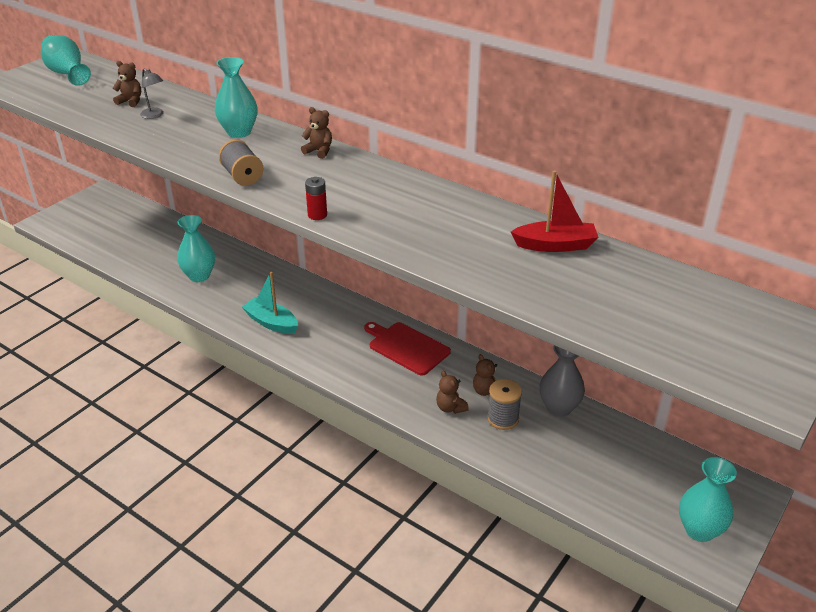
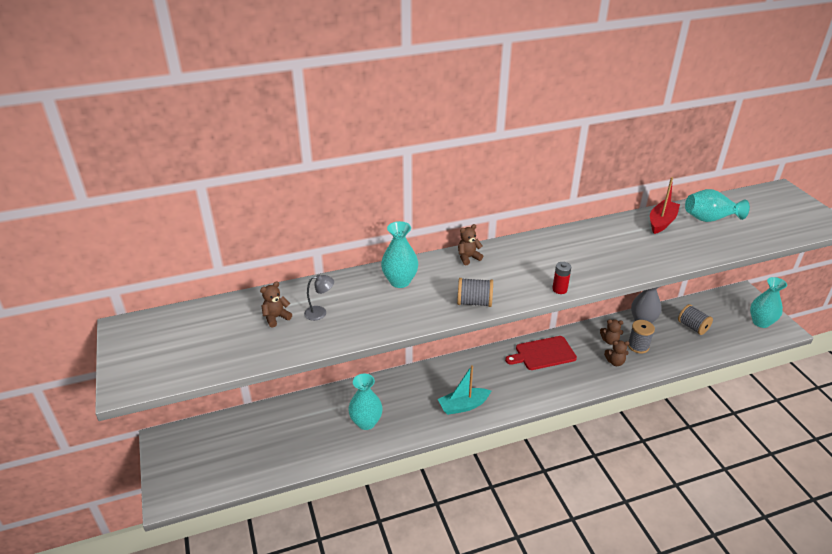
camera: 55 degrees left, 0 degrees up
(67, 74) = (164, 338): turquoise vase -> turquoise vase (710, 219)
(601, 458) = (692, 327): none -> grey spool

